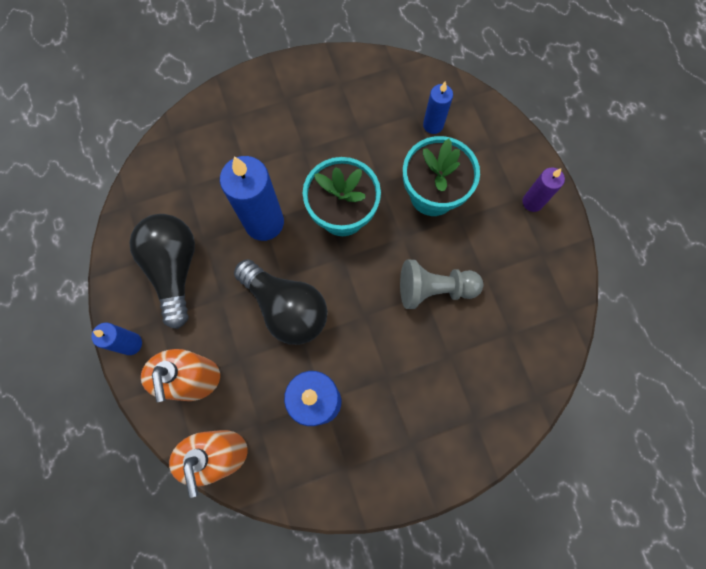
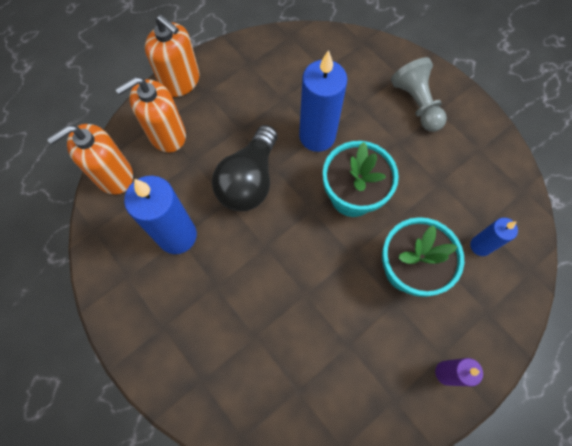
camera: 70 degrees right, 5 degrees down
(131, 344) = (180, 81): blue candle -> orange soap dispenser
(174, 269) = (250, 87): black light bulb -> none
(434, 289) = (314, 301): grey pawn -> grey pawn (416, 104)

